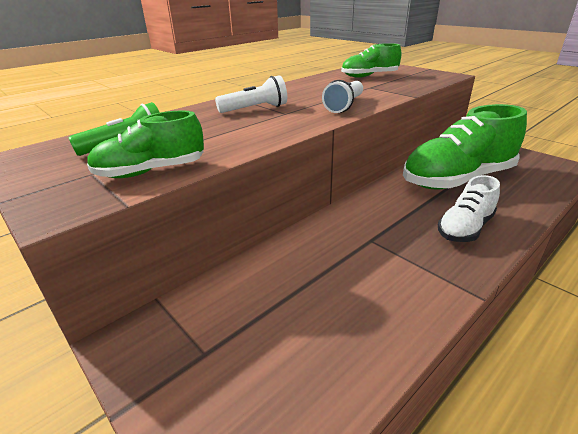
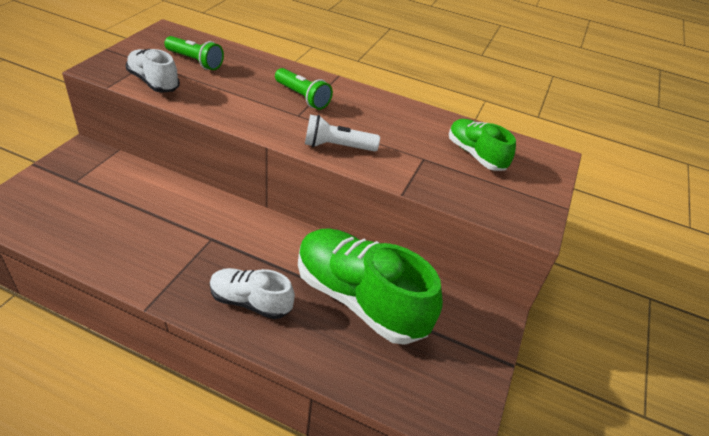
camera: 60 degrees right, 10 degrees up
(151, 171) = (153, 82): green shoe -> white shoe
(255, 109) = (302, 97): white flashlight -> green flashlight

